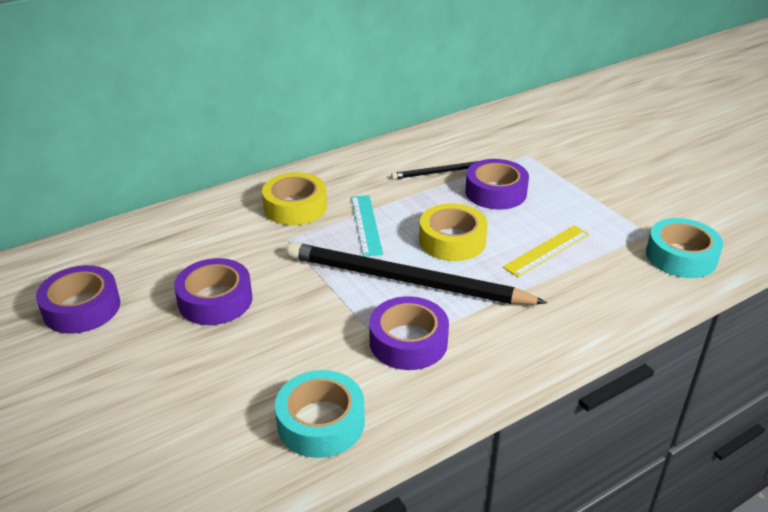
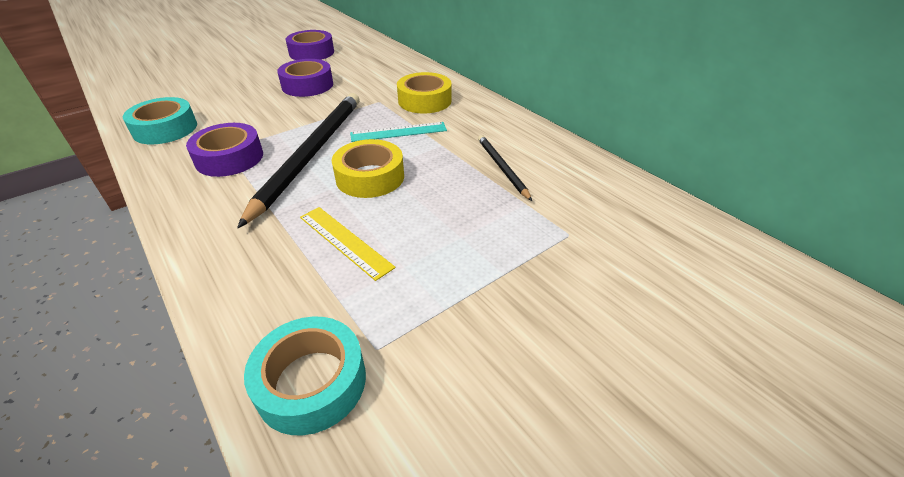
camera: 85 degrees right, 5 degrees up
(495, 192) = (467, 206): purple tape -> none

